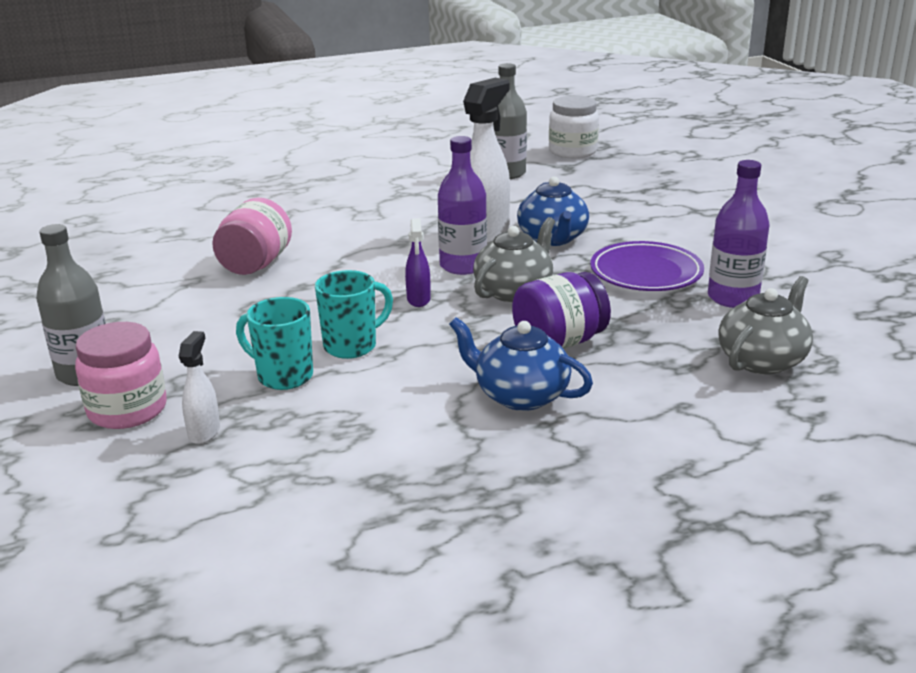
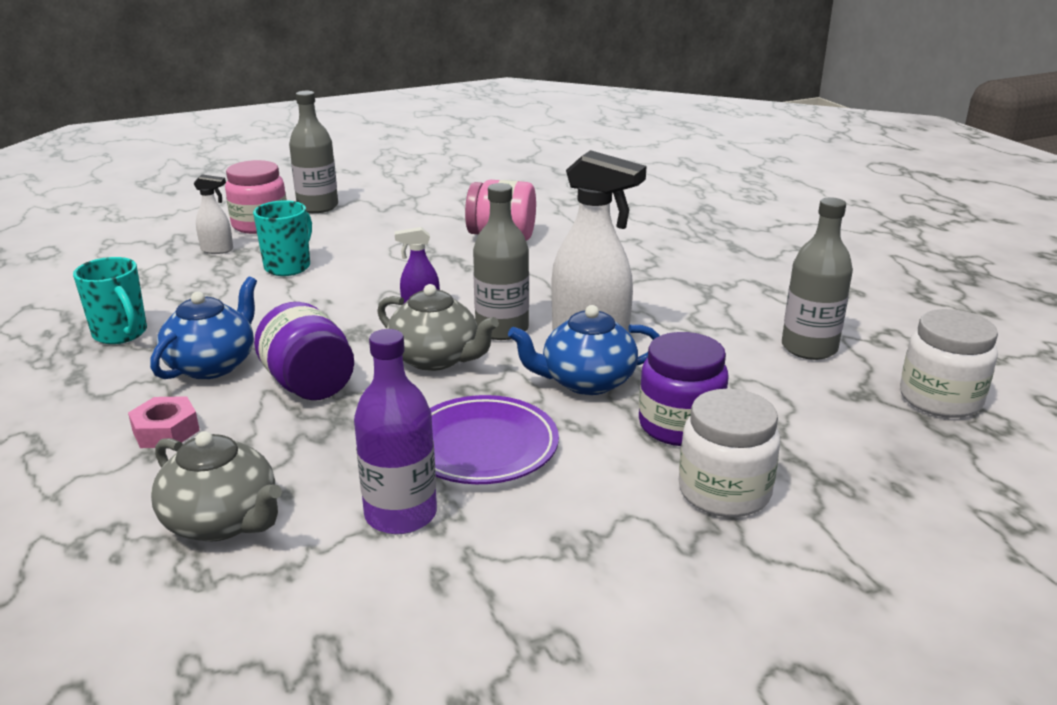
camera: 85 degrees right, 0 degrees up
(352, 346) = (332, 288): turquoise mug -> turquoise mug (121, 334)
(463, 266) = (502, 329): purple bottle -> grey bottle
(610, 215) = (679, 426): none -> purple jar
(643, 403) = (166, 431): none -> pink nut
(681, 209) = (724, 492): none -> white jar

